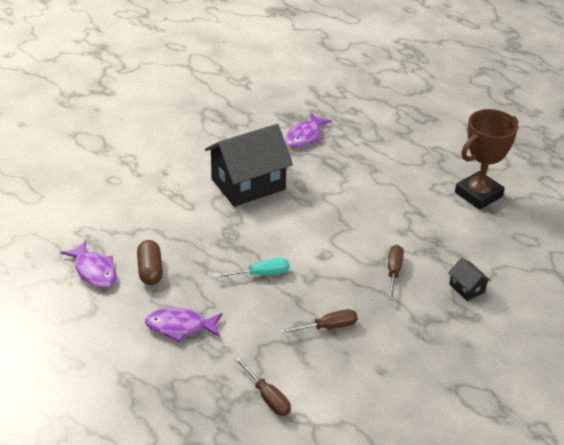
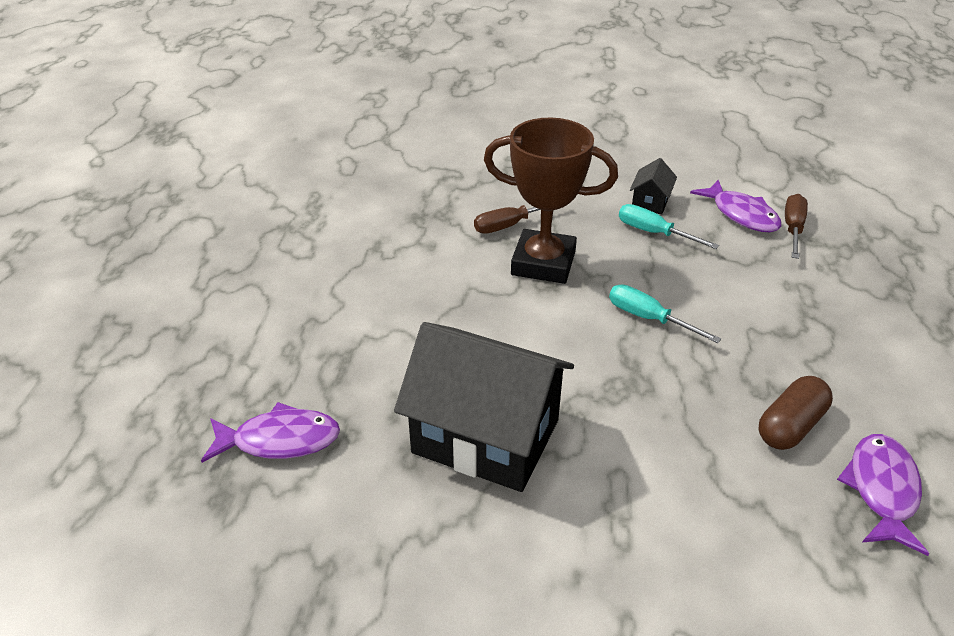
camera: 125 degrees left, 0 degrees up
(180, 326) = (820, 336): purple fish -> purple fish (741, 214)
(328, 327) = (654, 233): brown screwdriver -> turquoise screwdriver
(466, 288) = (476, 174): black house -> black house (650, 202)
(478, 194) = (288, 218): brown trophy -> brown trophy (543, 263)

